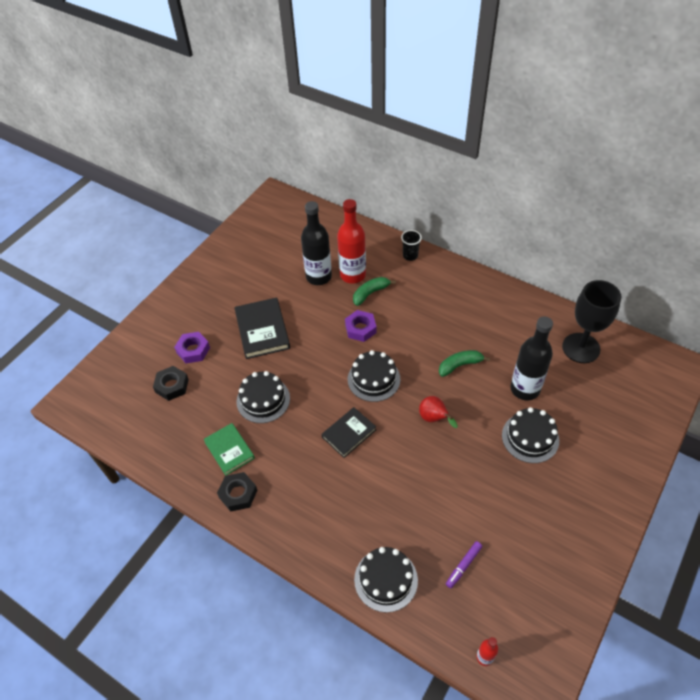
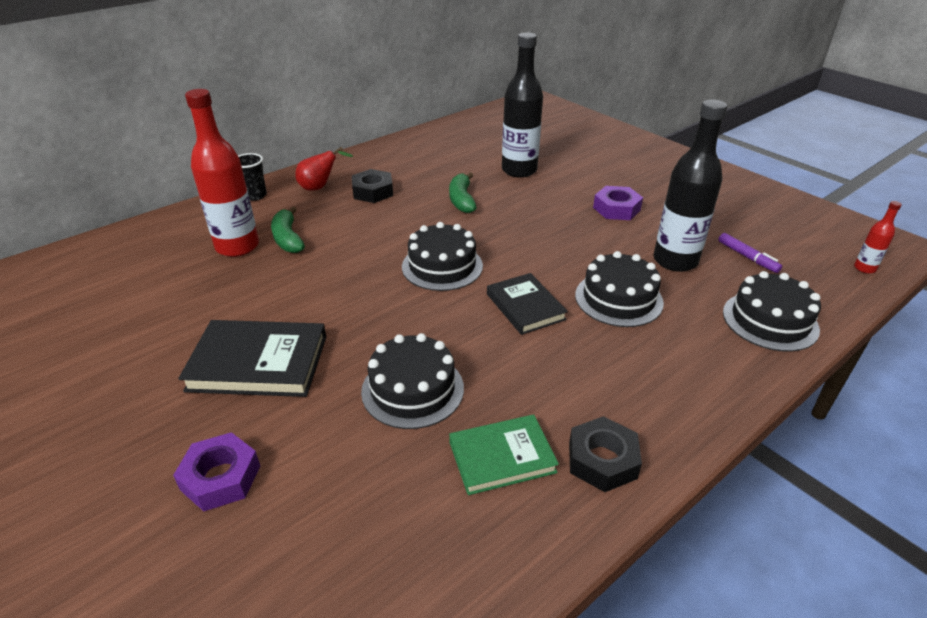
camera: 75 degrees left, 15 degrees down
(172, 386) = (289, 534): black nut -> black nut (373, 192)
(318, 277) = (205, 278): black bottle -> black bottle (675, 261)
(360, 329) = (344, 259): purple nut -> purple nut (616, 209)
(434, 419) = (532, 233): red pear -> red pear (320, 187)
(530, 437) = (584, 181): black cake -> black cake (618, 299)
(581, 348) = (484, 132): black goblet -> none

